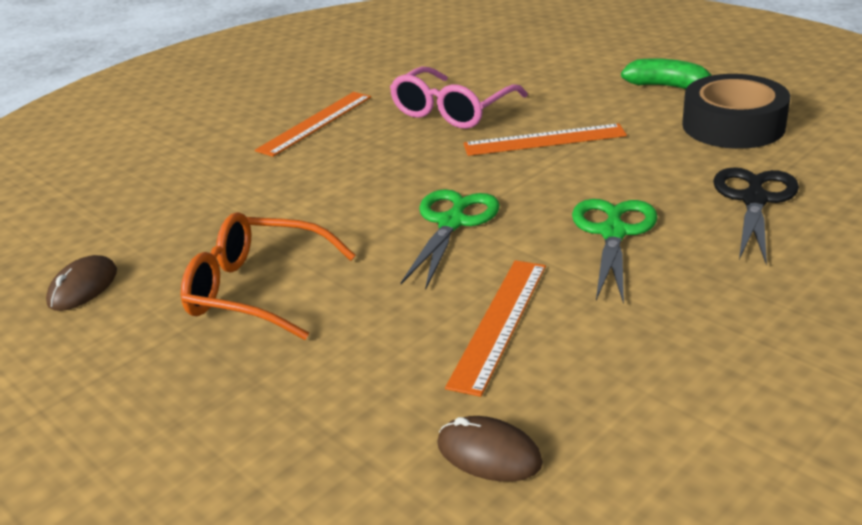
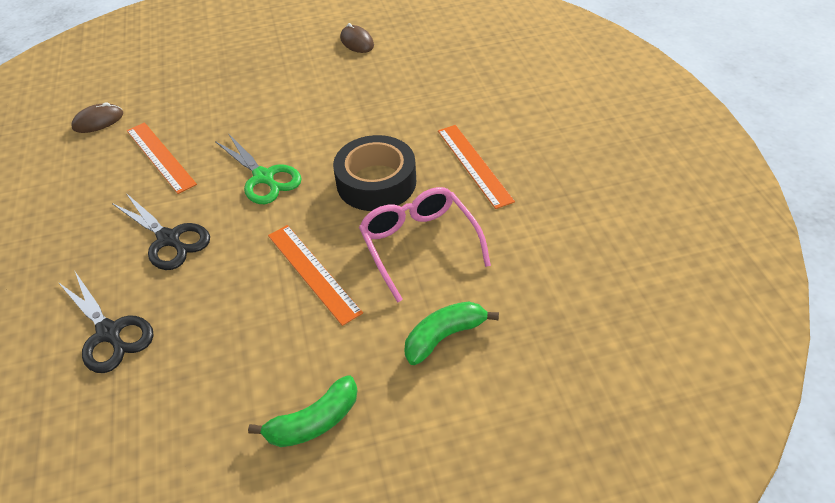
camera: 120 degrees right, 15 degrees up
(256, 290) = (288, 90): orange glasses -> none
(533, 74) = (444, 336): none -> green banana
(544, 140) = (313, 272): orange ruler -> orange ruler turned 60 degrees counterclockwise
(613, 233) = (169, 239): green scissors -> black scissors
(733, 125) = (200, 409): black tape -> black tape (376, 182)

